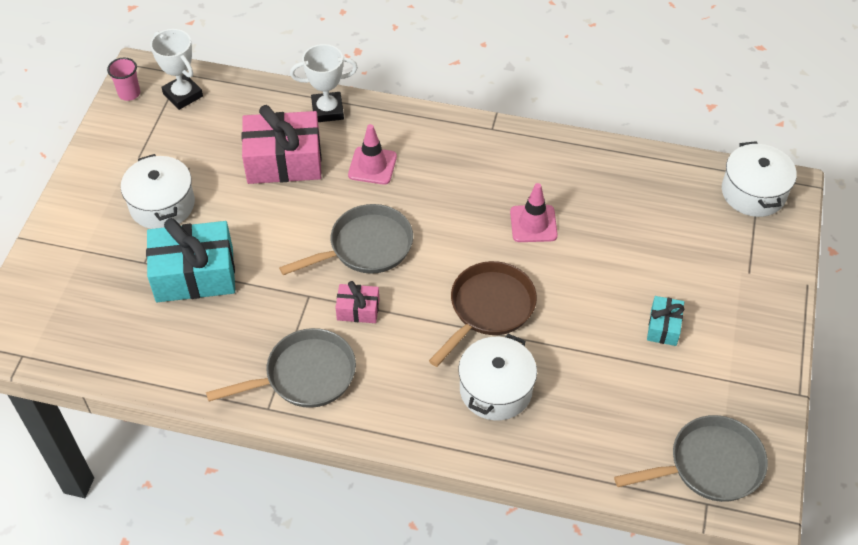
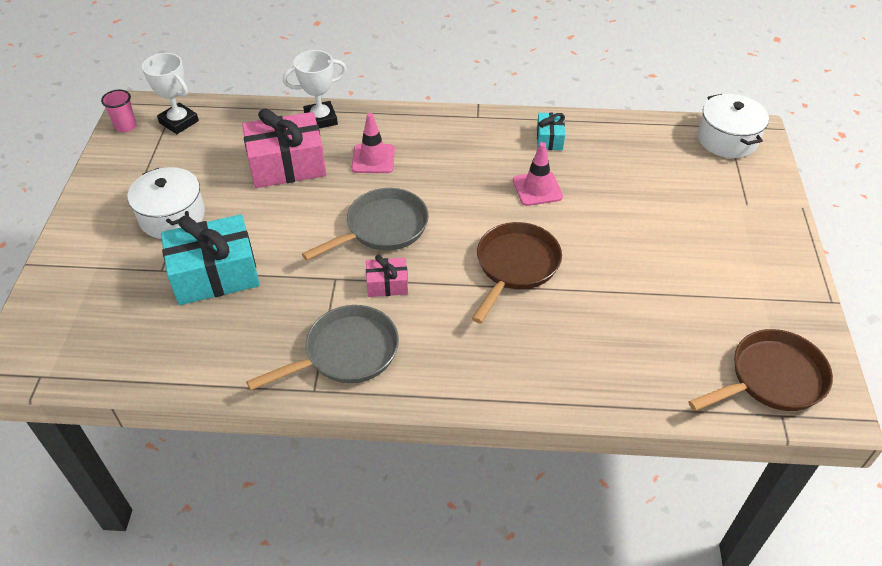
camera: 10 degrees left, 5 degrees down
(495, 389) = (542, 339): white pot -> none
(663, 327) = (685, 260): turquoise gift -> turquoise gift (549, 139)
(709, 465) = (772, 379): grey pan -> brown pan

